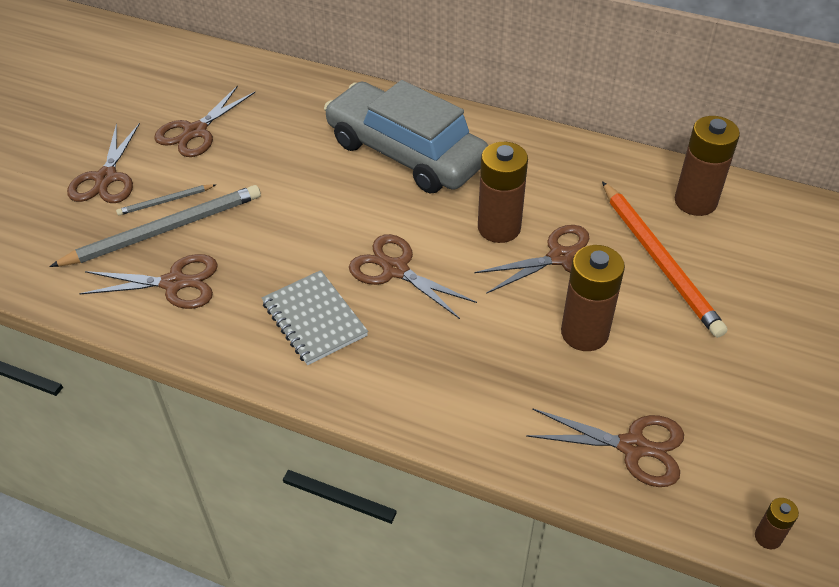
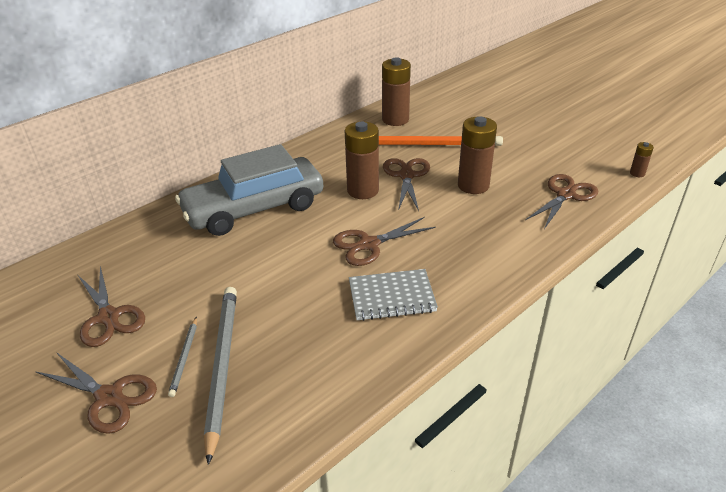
camera: 65 degrees left, 10 degrees down
(174, 283) = (295, 373): brown scissors -> none

